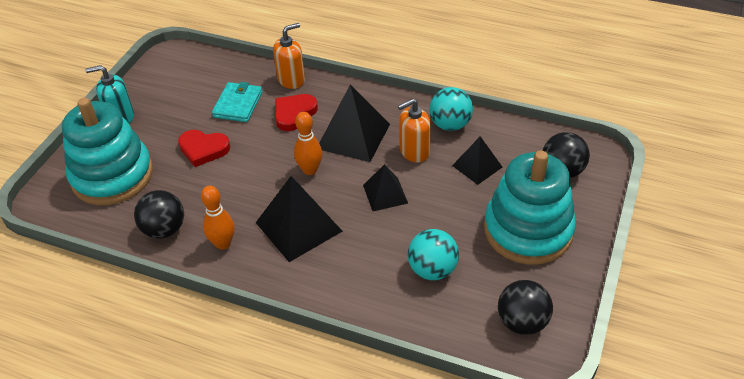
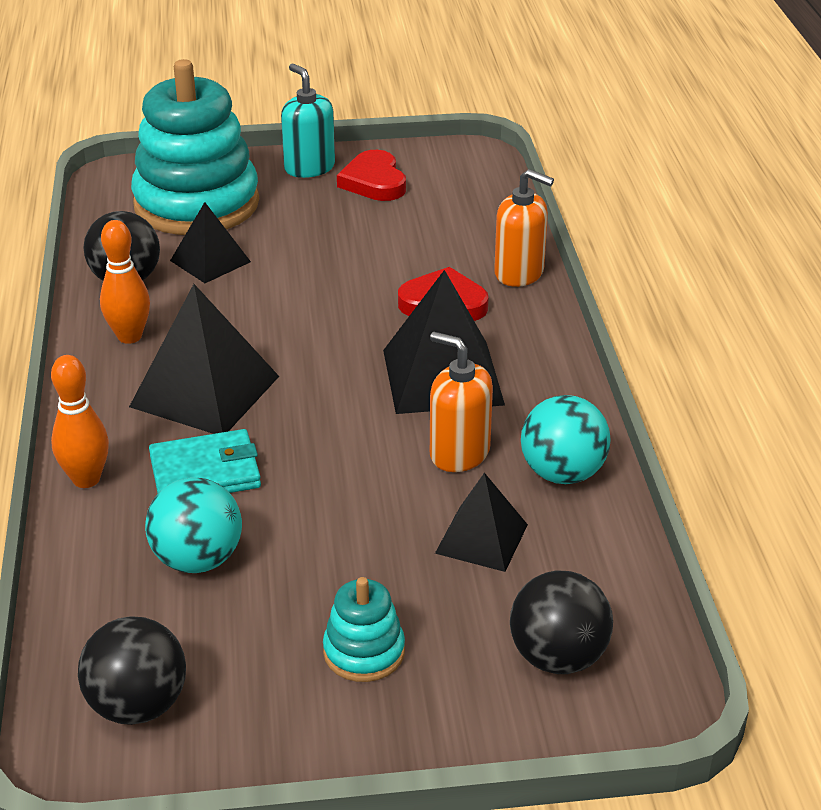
camera: 60 degrees right, 10 degrees down
(203, 149) = (301, 253): red heart -> red heart (374, 182)
(238, 104) = (419, 247): turquoise wallet -> turquoise wallet (205, 472)
(310, 170) = (331, 360): orange bowling pin -> orange bowling pin (86, 479)
(385, 194) = (334, 453): black pyramid -> black pyramid (210, 261)
(528, 230) = (364, 652): turquoise stacking toy -> turquoise stacking toy, size x0.45

